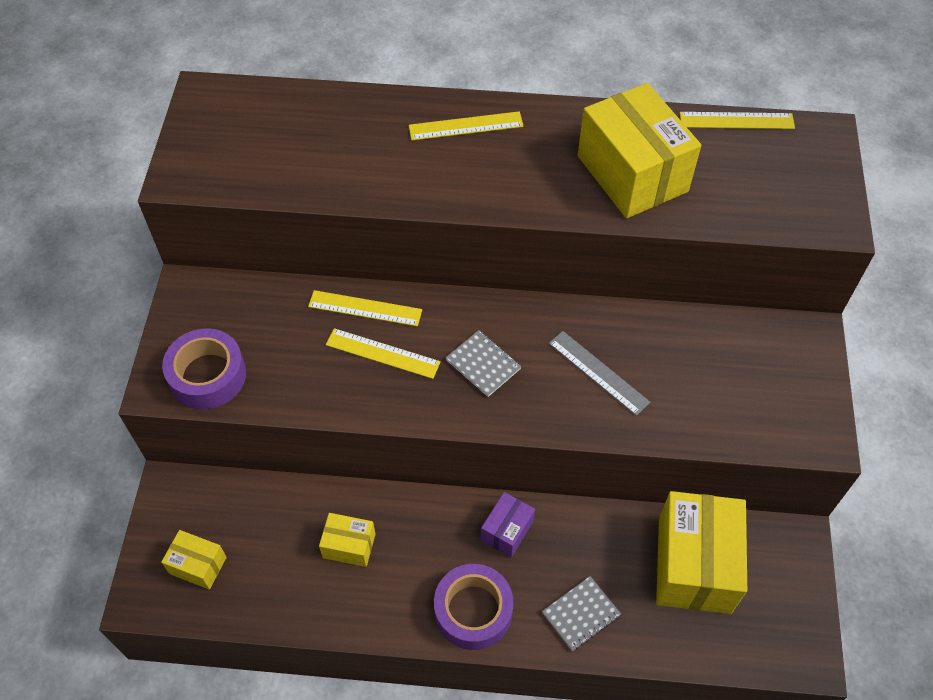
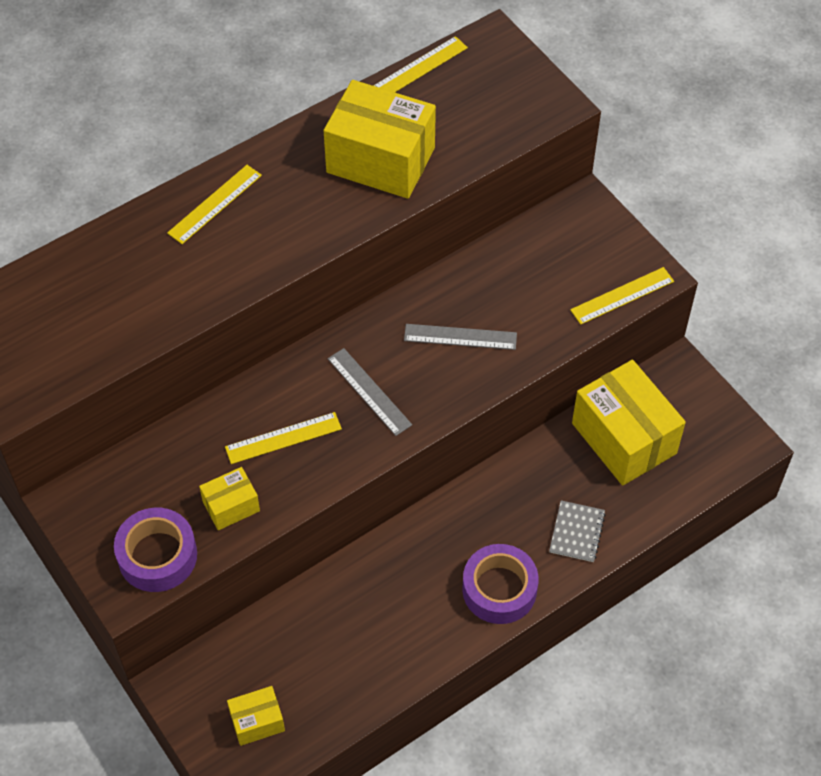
camera: 40 degrees left, 0 degrees up
(349, 546) = (363, 616): yellow box -> yellow box (231, 506)
(365, 308) = (234, 413): yellow ruler -> yellow ruler (622, 295)
(483, 364) = (369, 391): grey notebook -> grey ruler
(507, 531) = (471, 514): purple box -> none

